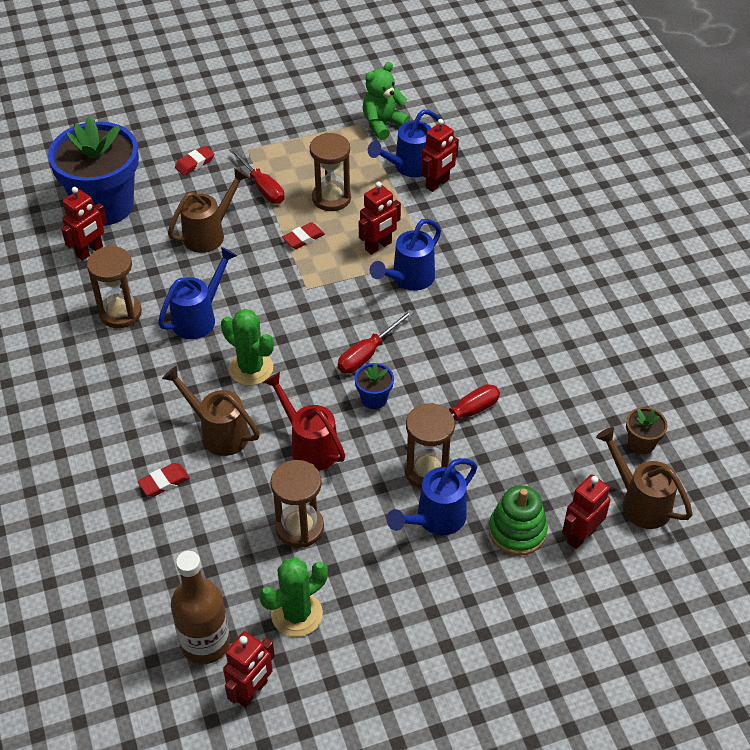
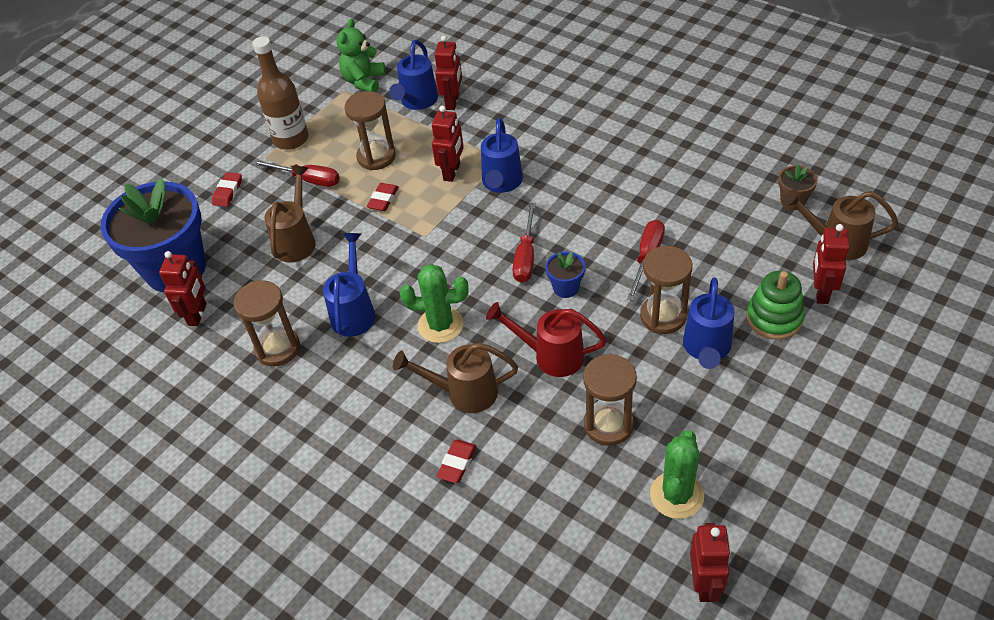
camera: 30 degrees left, 0 degrees up
(205, 643) = (627, 572): brown bottle -> brown bottle (291, 139)

